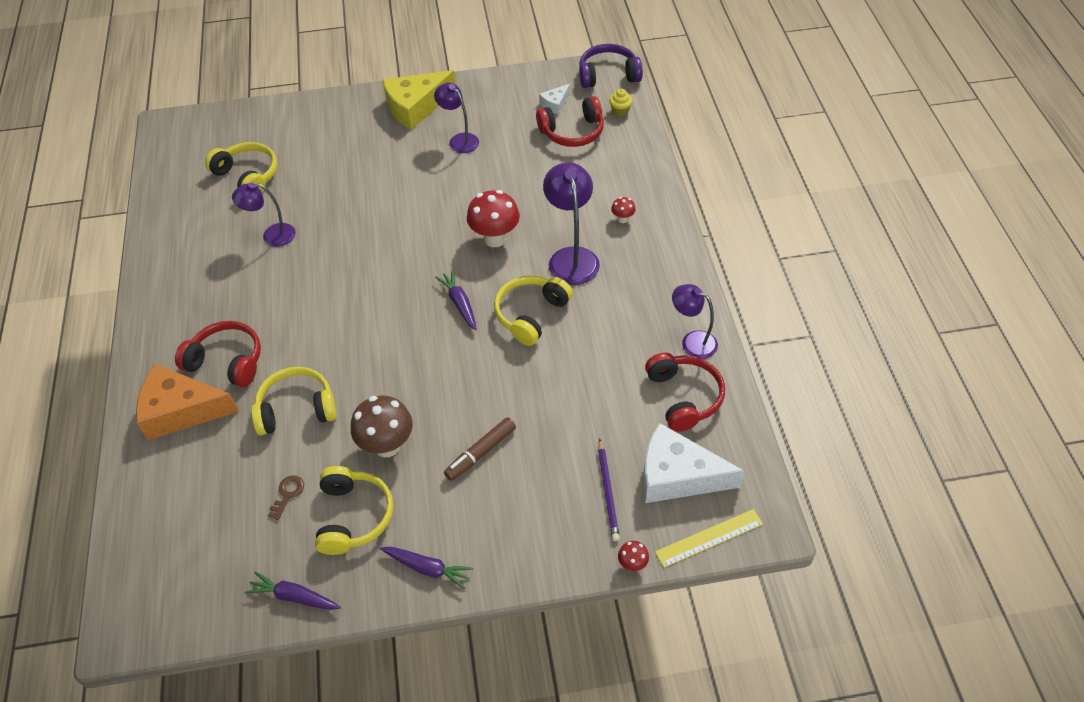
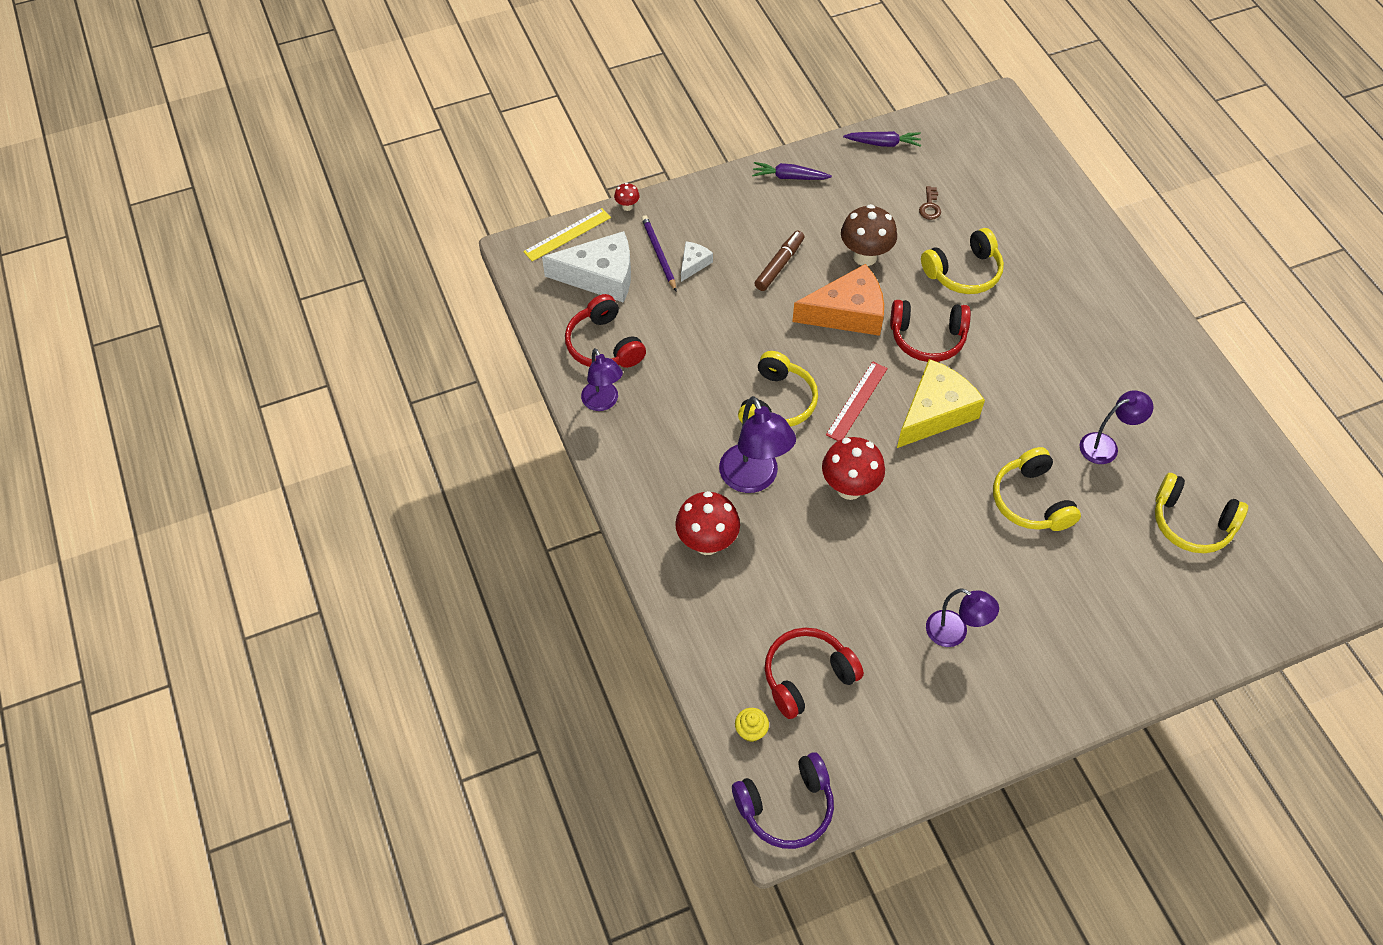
camera: 165 degrees right, 5 degrees up
(181, 410) = (1068, 253): orange cheese -> orange cheese (847, 313)
(227, 361) = (1057, 302): red headphones -> red headphones (927, 338)
(353, 516) = (866, 200): yellow headphones -> yellow headphones (1031, 501)
(415, 107) = (1042, 683): yellow cheese -> yellow cheese (935, 412)
(459, 304) = (856, 401): purple carrot -> red ruler
(555, 104) = (847, 728): white cheese -> white cheese (693, 264)
(622, 219) = (707, 542): red mushroom -> red mushroom, size x2.14
(692, 341) = (603, 402): purple lamp -> purple lamp turned 45 degrees clockwise

